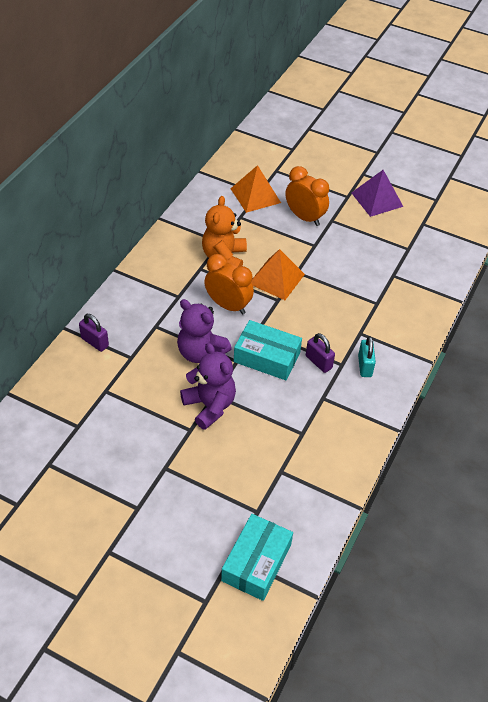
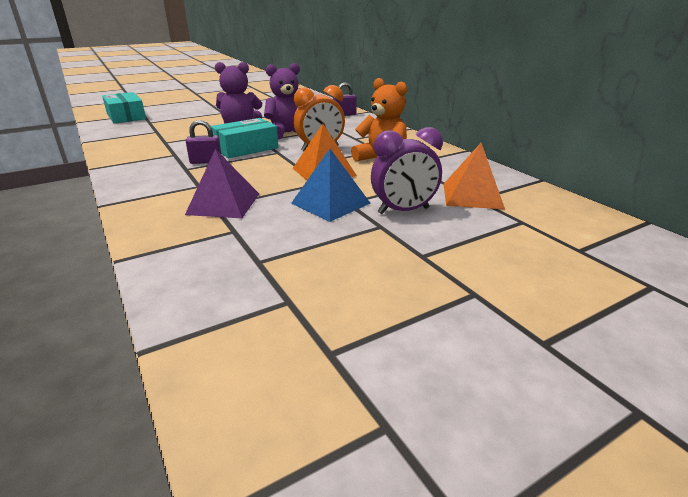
camera: 125 degrees right, 20 degrees down
(304, 217) = (403, 211): orange clock -> purple clock
(323, 252) = (330, 203): none -> blue pyramid
(365, 366) = (164, 176): turquoise padlock -> none
(377, 199) = (392, 279): purple pyramid -> purple pyramid (223, 204)

